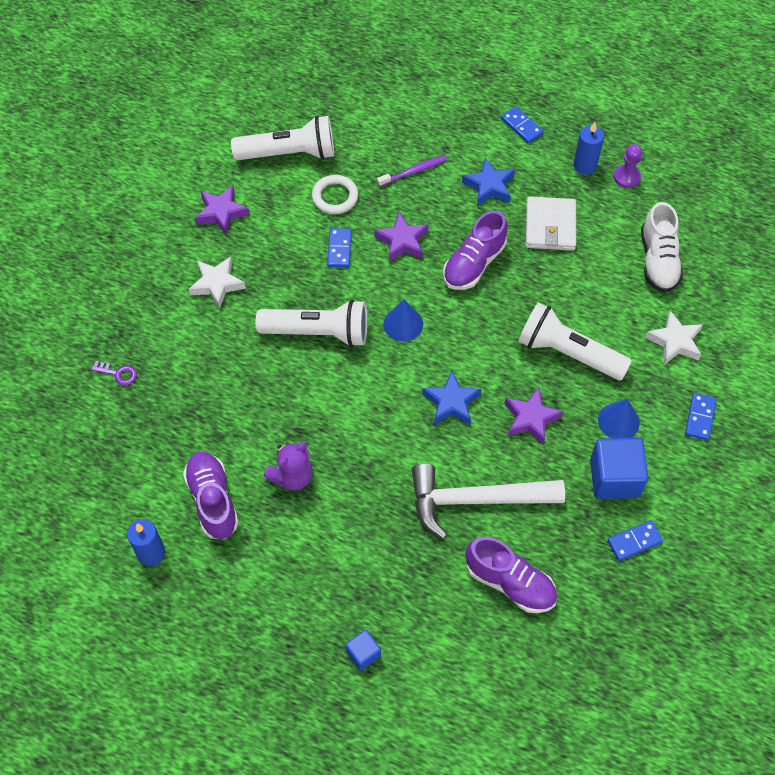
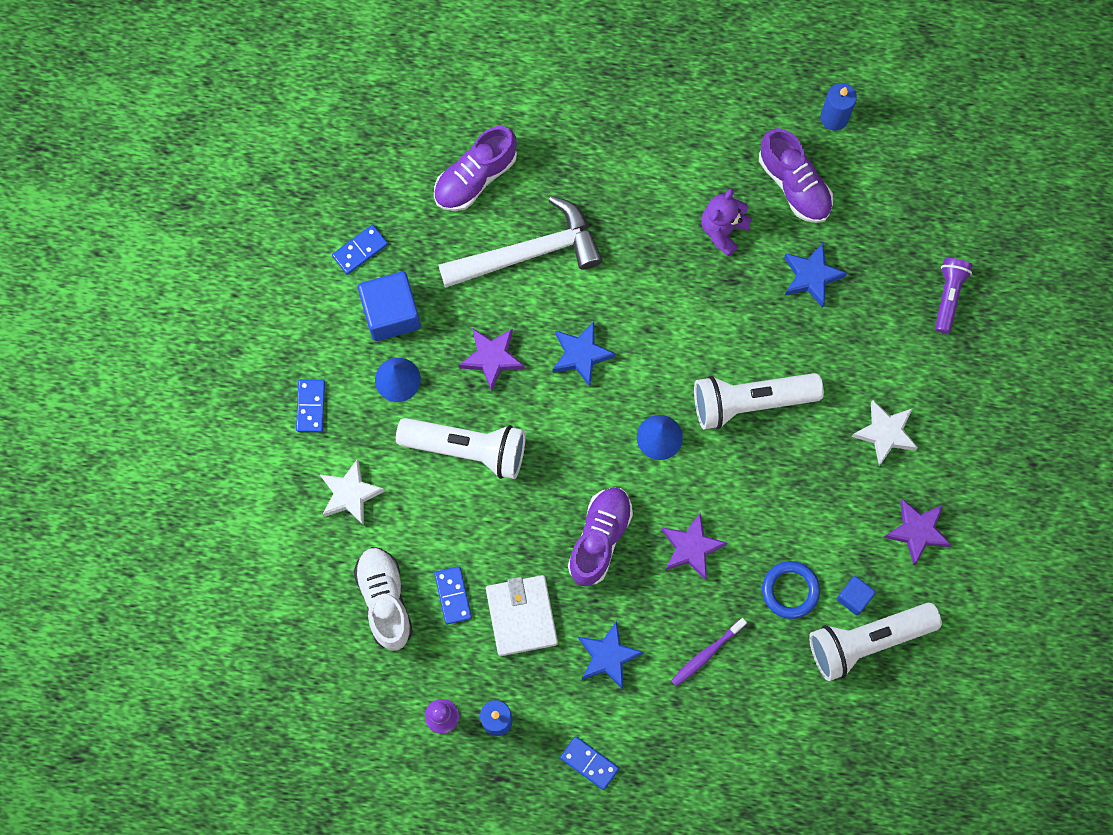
camera: 165 degrees right, 15 degrees up
(118, 373) = (948, 296): purple key -> purple flashlight
(229, 417) = (811, 276): none -> blue star
(335, 197) = (790, 590): white ring -> blue ring
(339, 249) = (761, 517): blue domino -> blue domino (453, 595)
(363, 653) = (598, 76): blue cube -> blue cube (854, 597)
(510, 583) = (475, 177): purple shoe -> purple shoe turned 60 degrees counterclockwise

